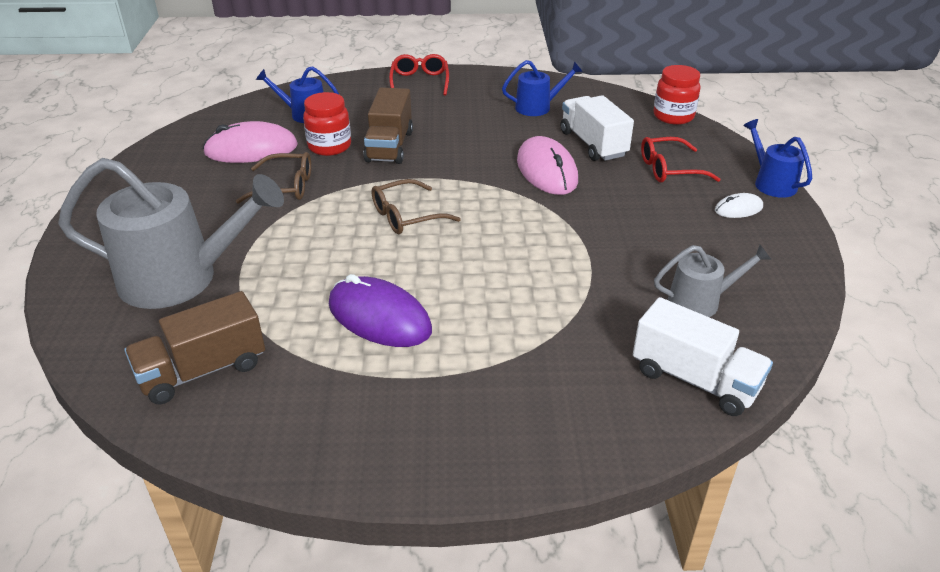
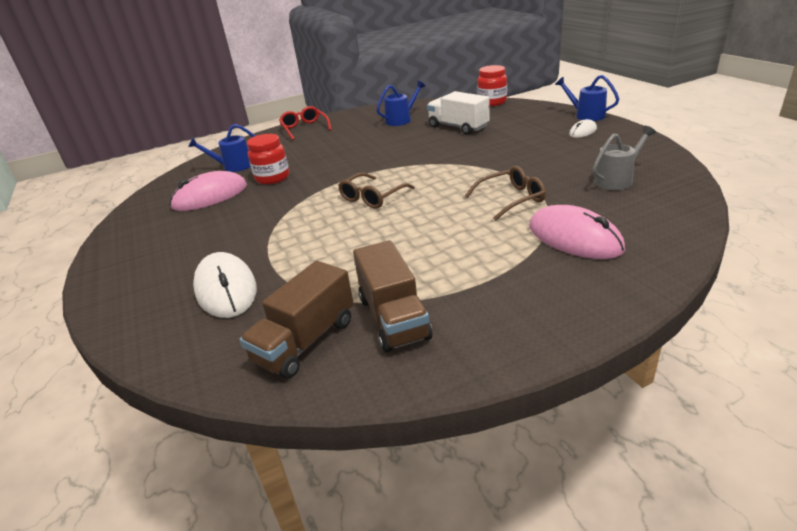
camera: 20 degrees left, 5 degrees down
(181, 278) = (226, 289): grey watering can -> white mouse
(284, 187) = (260, 209): brown glasses -> brown glasses (511, 199)
(379, 317) = (415, 258): purple mouse -> none
(390, 146) = (319, 165): brown truck -> brown truck (394, 318)
(547, 171) = (443, 147): pink mouse -> pink mouse (574, 238)
(670, 169) = (520, 125): red glasses -> none
(695, 379) = (663, 218): white truck -> none

